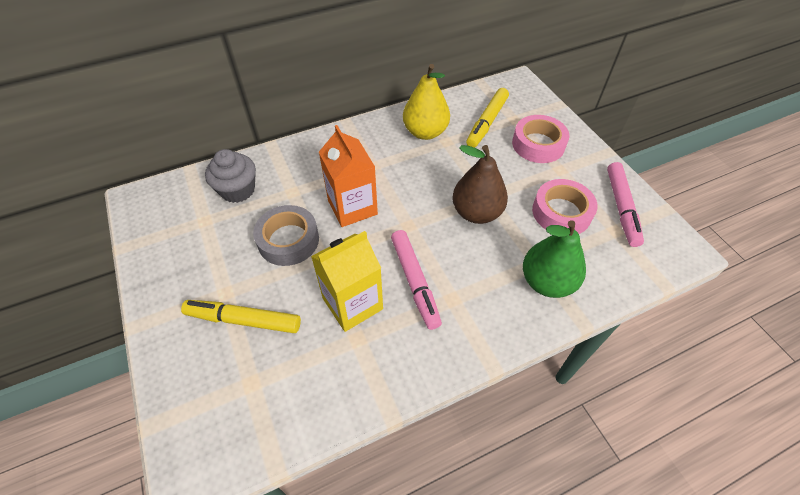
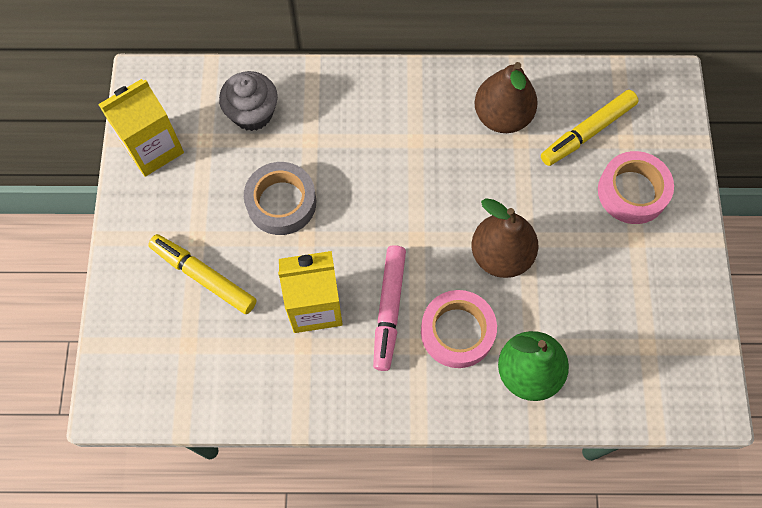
camera: 25 degrees right, 15 degrees up
(160, 241) = (153, 148): none -> yellow carton
(352, 207) = (366, 189): orange carton -> none
(425, 132) = (502, 116): yellow pear -> brown pear
(561, 212) = (599, 297): pink tape -> pink tape (457, 332)
(621, 207) = (675, 321): pink marker -> none

